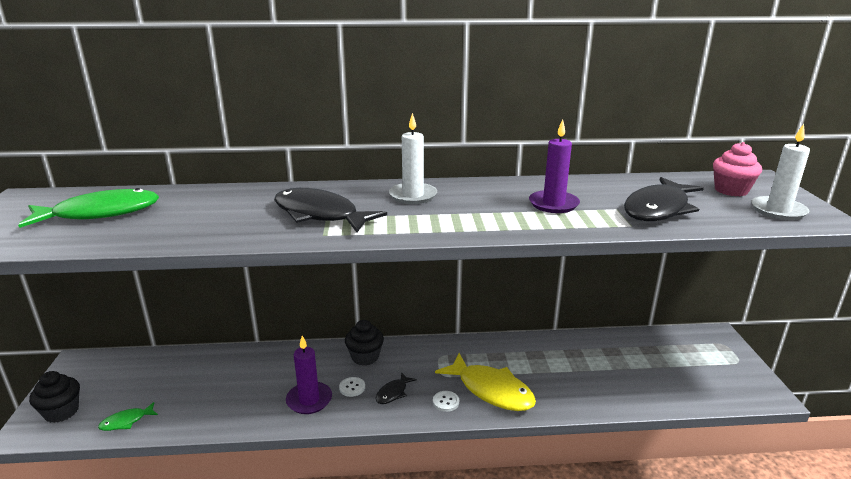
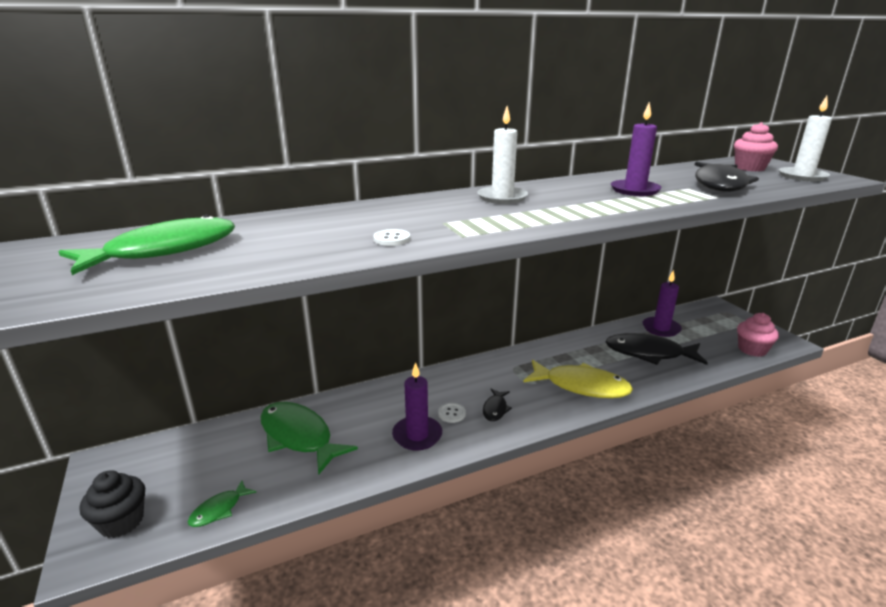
camera: 20 degrees left, 0 degrees up
(218, 377) = (299, 437): none -> green fish
(320, 215) = (433, 221): black fish -> black fish (649, 353)
(365, 357) = (442, 383): black cupcake -> none
(446, 402) = (550, 405): white button -> white button (392, 239)
(627, 347) = (661, 328): none -> purple candle
(715, 394) = (752, 350): none -> pink cupcake

